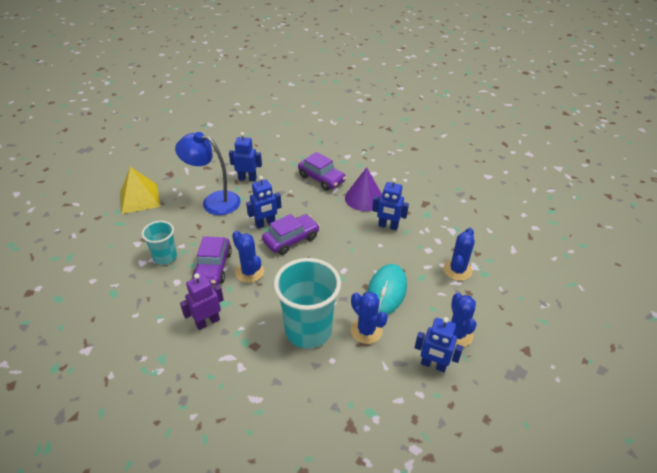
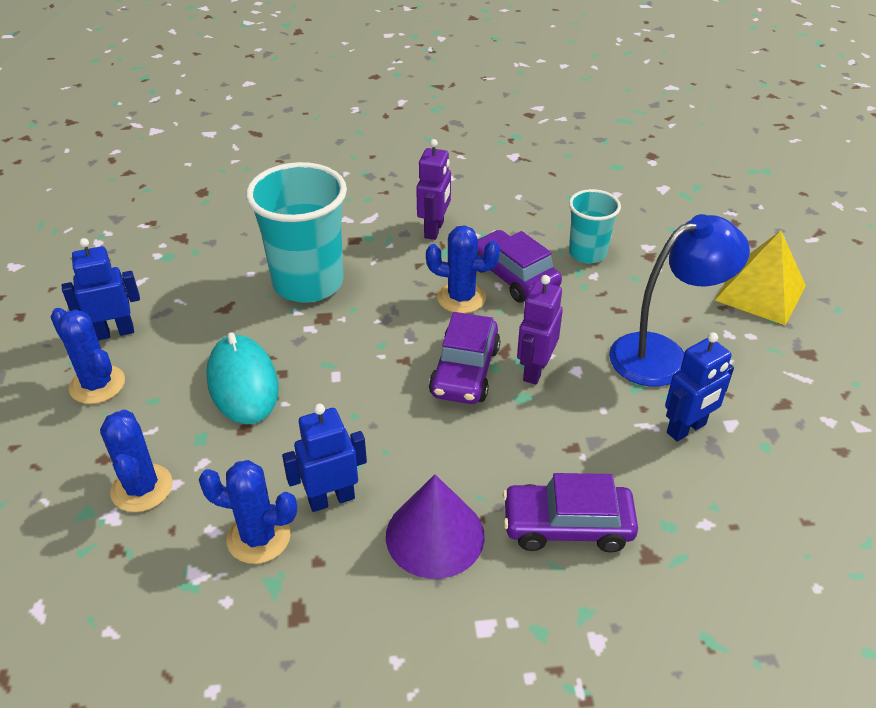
camera: 140 degrees right, 0 degrees up
(265, 224) = (535, 370): blue robot -> purple robot
(366, 331) = (232, 321): blue cactus -> blue cactus (258, 537)

